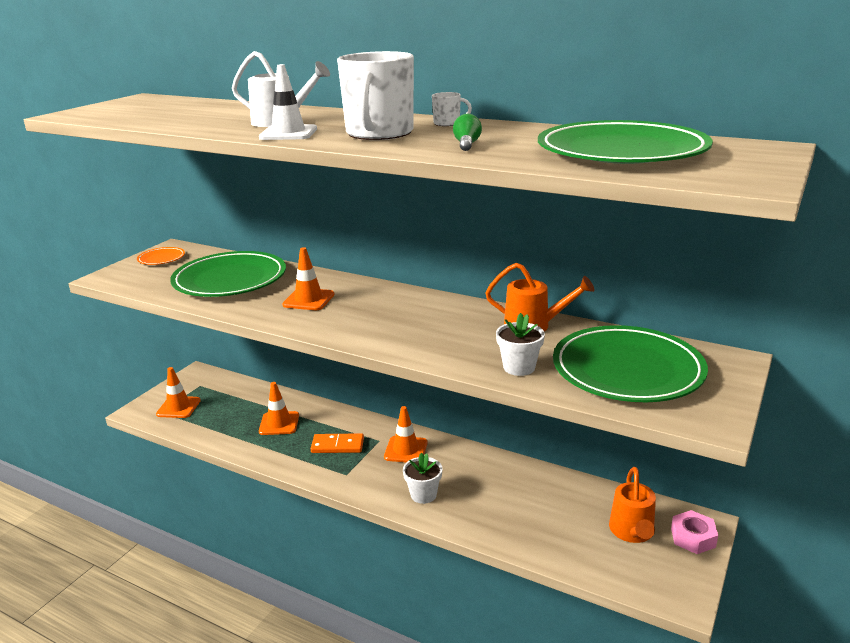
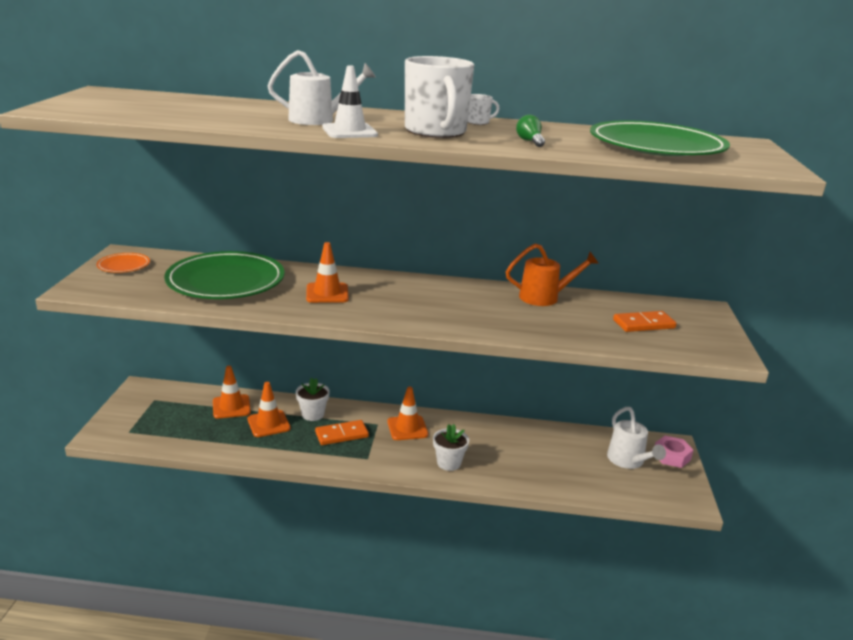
camera: 25 degrees left, 0 degrees up
(178, 407) = (146, 424): orange traffic cone -> orange traffic cone (231, 407)
(519, 367) = (564, 332): white flower pot -> white flower pot (313, 414)
(627, 370) = (643, 324): green plate -> orange domino
(632, 533) = (628, 461): orange watering can -> white watering can

